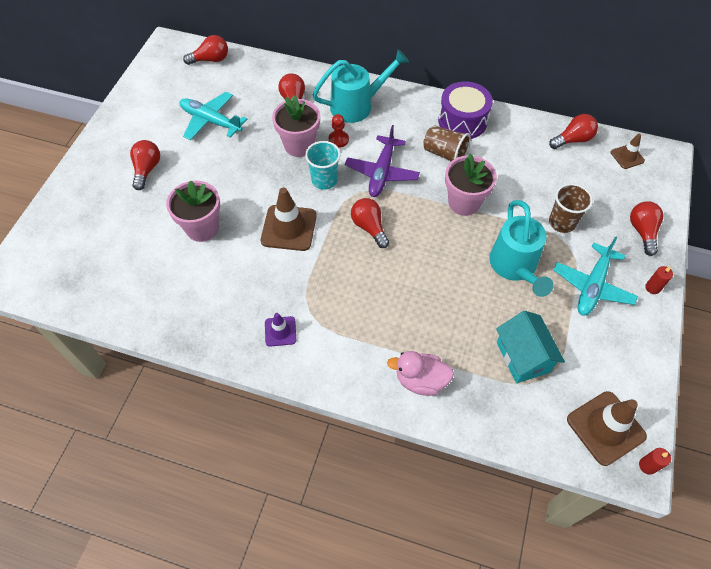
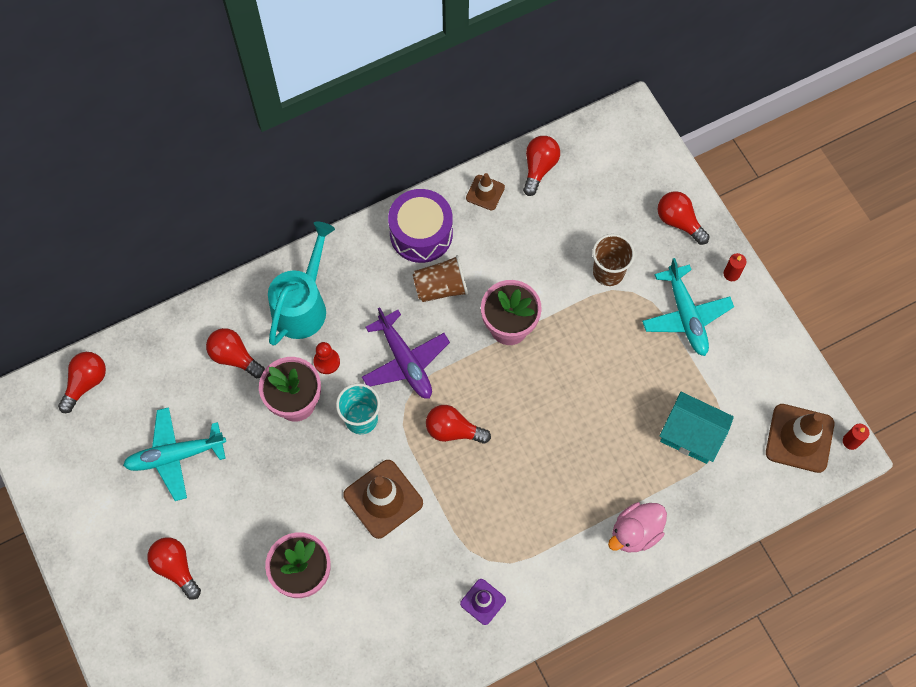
camera: 45 degrees left, 10 degrees up
(515, 267) = (611, 355): turquoise watering can -> none
(627, 156) = (601, 146): brown traffic cone -> brown traffic cone (485, 192)

